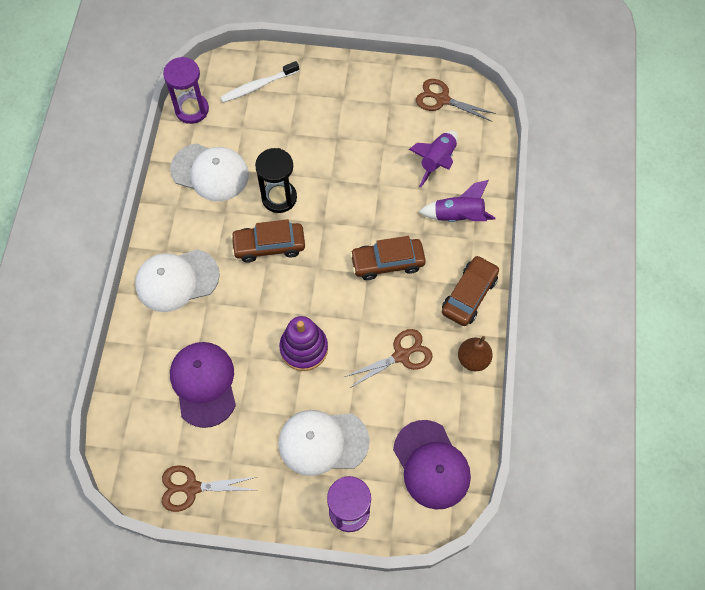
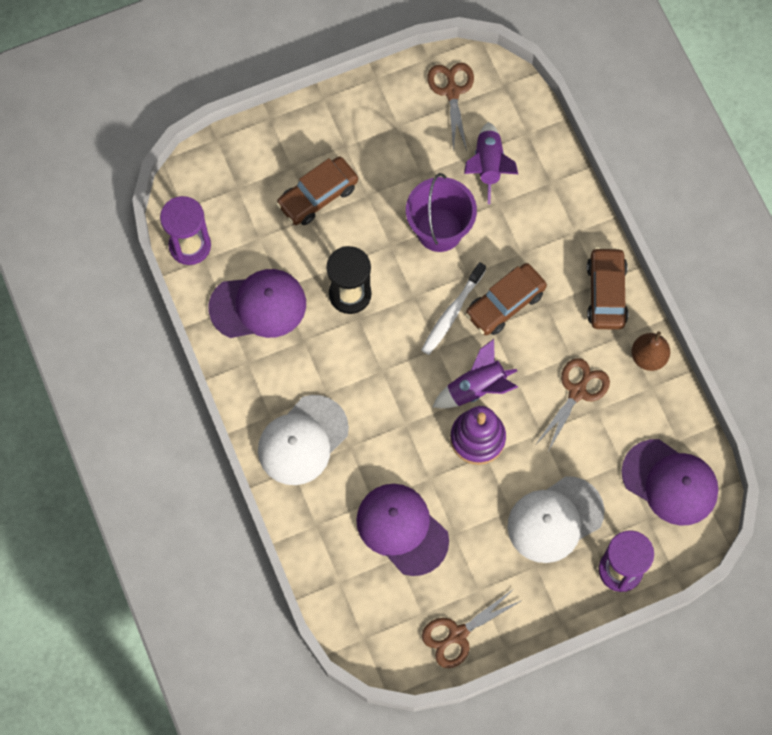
camera: 30 degrees left, 5 degrees up
(210, 172) = (258, 305): white cap -> purple cap
(258, 86) = (244, 180): white toothbrush -> white toothbrush (452, 313)
(269, 246) = (373, 352): brown car -> brown car (318, 196)
(372, 187) = (439, 230): none -> purple bucket
(442, 99) = (452, 92): brown scissors -> brown scissors turned 90 degrees clockwise
(458, 216) = (546, 215): purple rocket -> purple rocket (476, 388)

